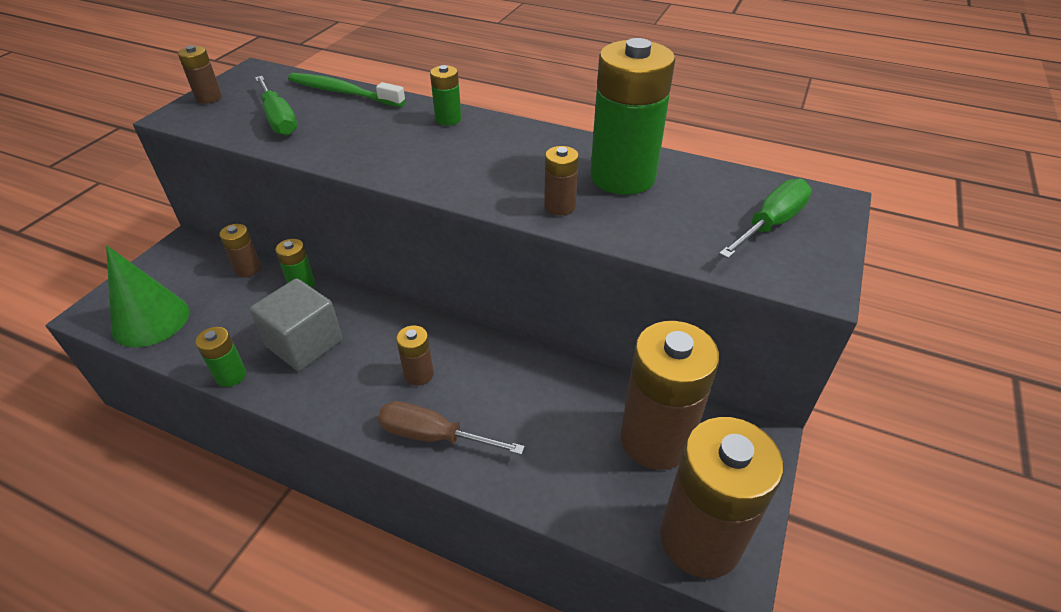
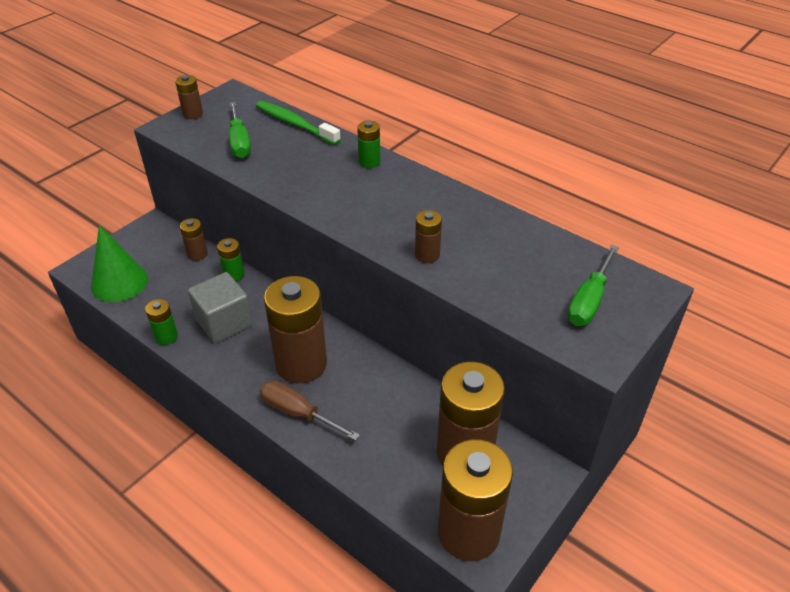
camera: 15 degrees right, 0 degrees up
(419, 374) = (301, 364): brown battery -> brown battery, size x2.21
(622, 177) = (488, 238): green battery -> none
(770, 224) = (589, 300): green screwdriver -> green screwdriver turned 150 degrees clockwise

